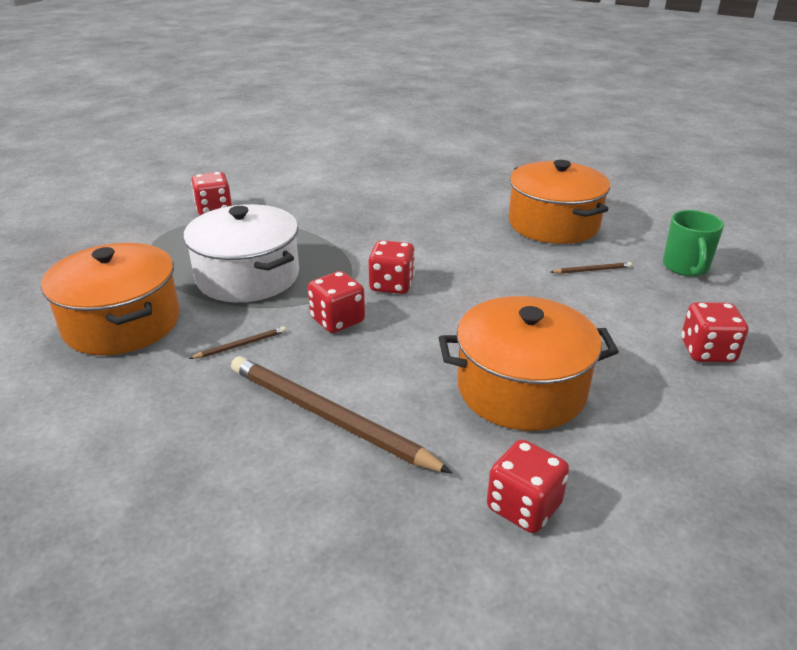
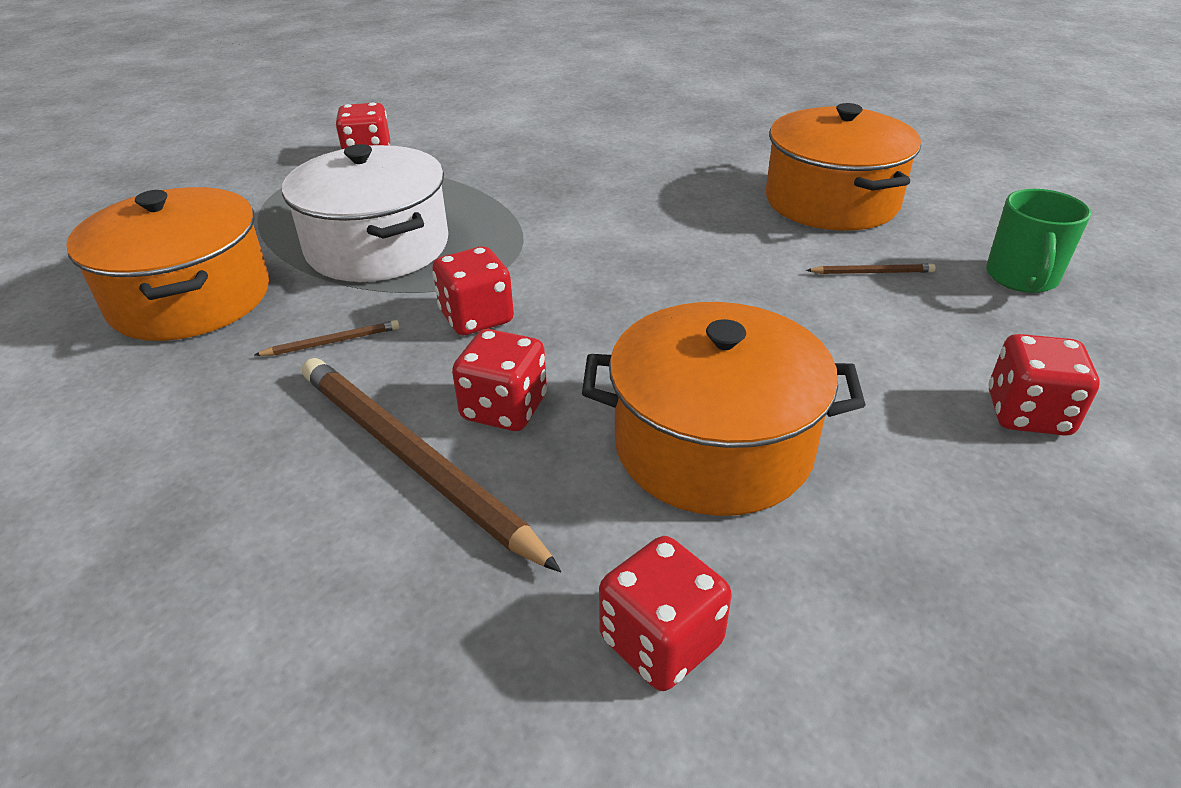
camera: 10 degrees right, 5 degrees up
(392, 285) = (570, 273): red dice -> red dice (504, 408)

